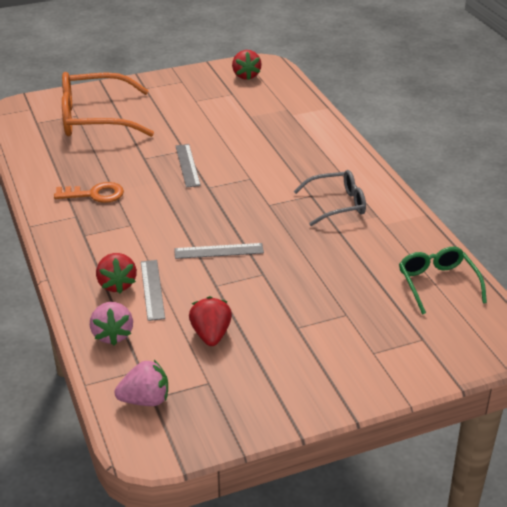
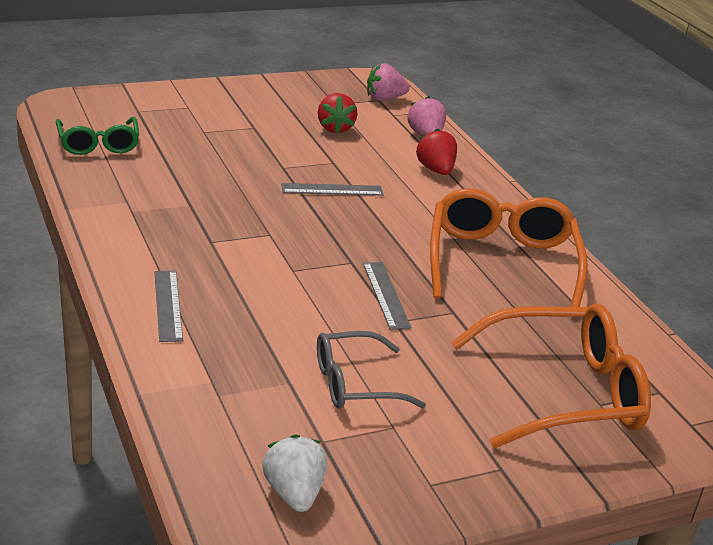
camera: 175 degrees right, 5 degrees down
(95, 194) = (501, 262): orange key -> orange glasses
(152, 289) = (398, 163): grey ruler -> grey ruler (167, 305)
(246, 76) = (294, 493): red strawberry -> white strawberry
(337, 204) = (179, 226): grey glasses -> grey glasses (354, 383)

